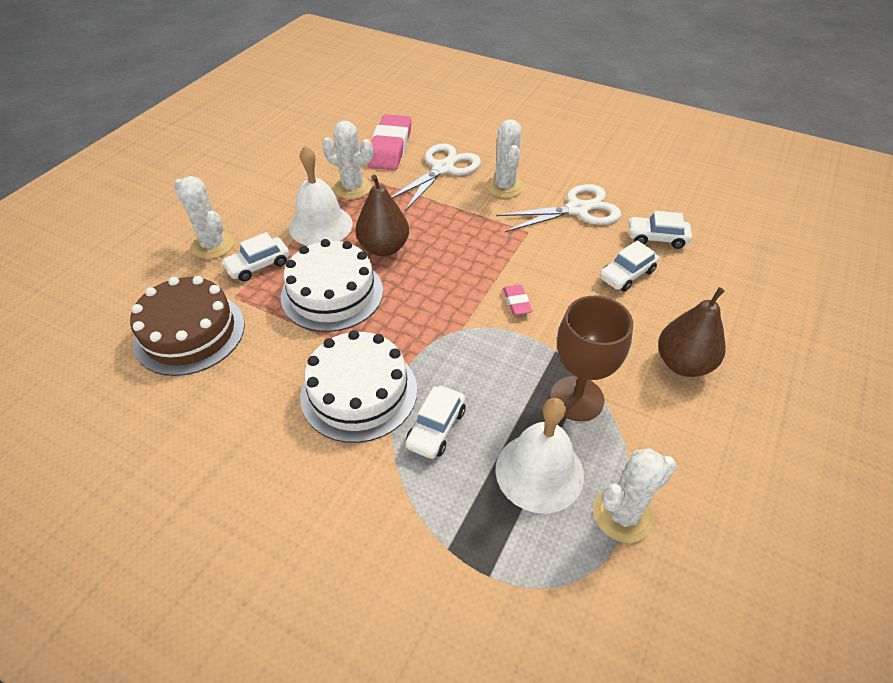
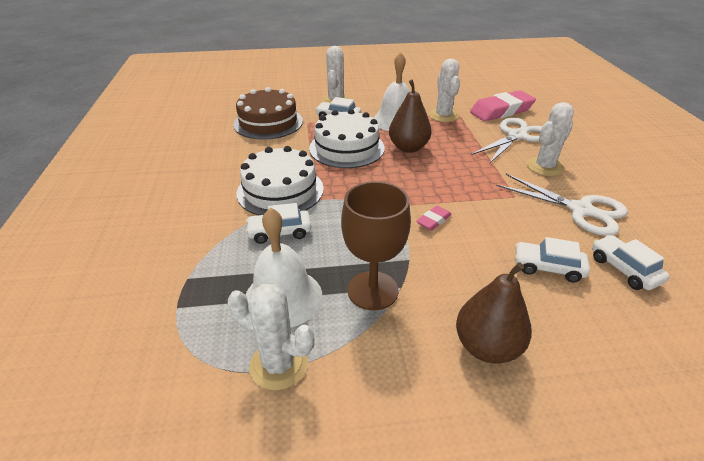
camera: 55 degrees right, 10 degrees down
(443, 169) = (516, 136): white scissors -> white scissors turned 45 degrees counterclockwise

